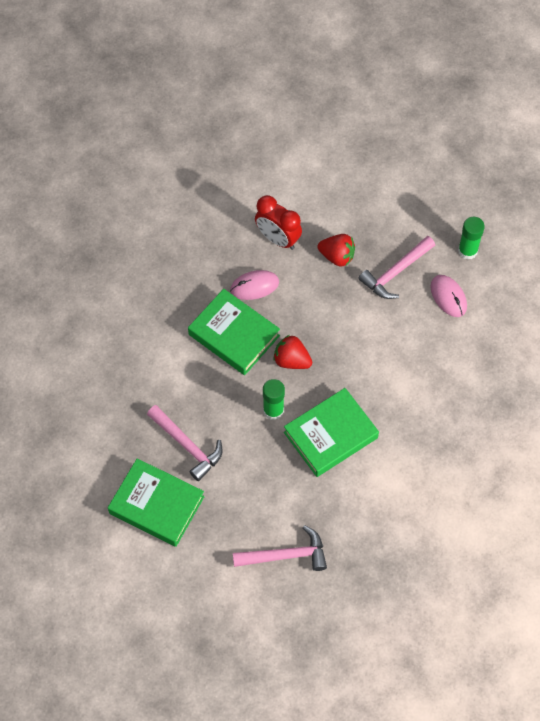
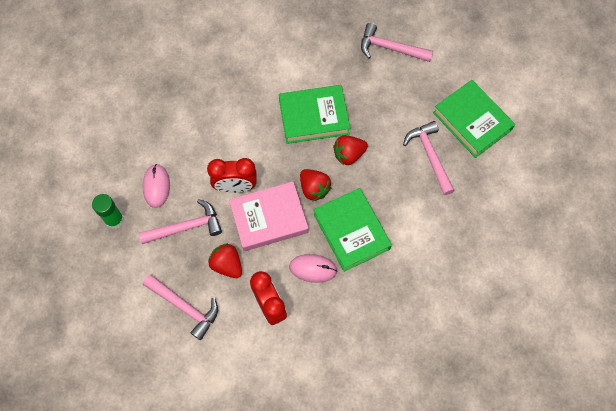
camera: 155 degrees left, 5 degrees up
(273, 410) = (349, 154): green glue stick -> red strawberry
(321, 313) = (269, 218): none -> pink book
(354, 207) = (185, 307): none -> pink hammer
(371, 329) = (235, 186): none -> red clock

